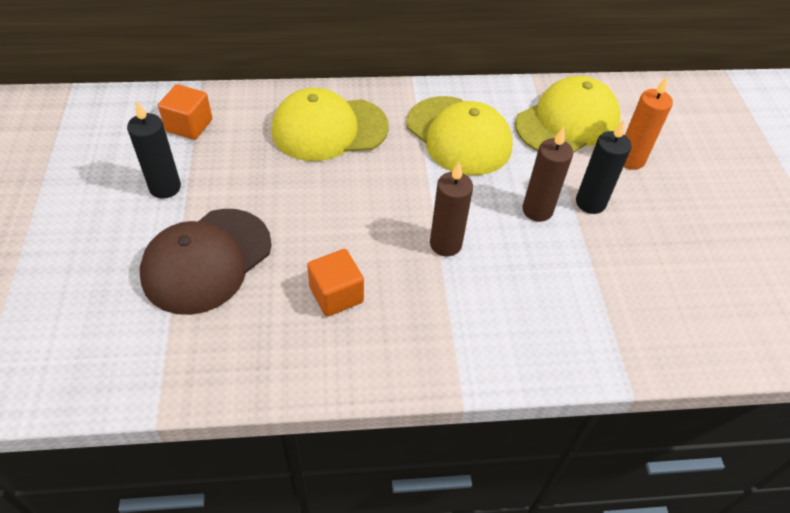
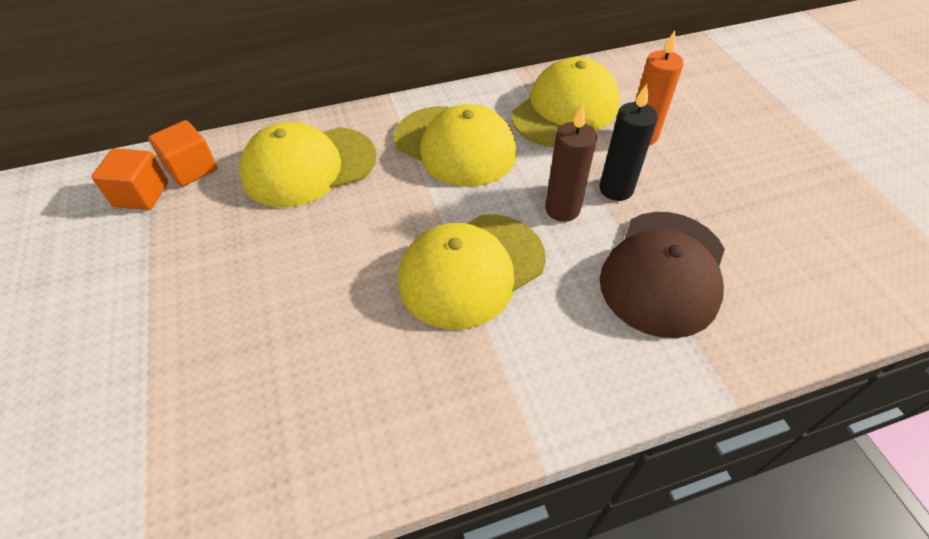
camera: 10 degrees left, 0 degrees up
(165, 187) = (120, 274): black candle -> none
(207, 260) = (185, 355): brown cap -> brown cap (663, 272)
(336, 295) = (356, 361): orange cube -> orange cube (191, 169)
(445, 244) = (471, 270): brown candle -> yellow cap

